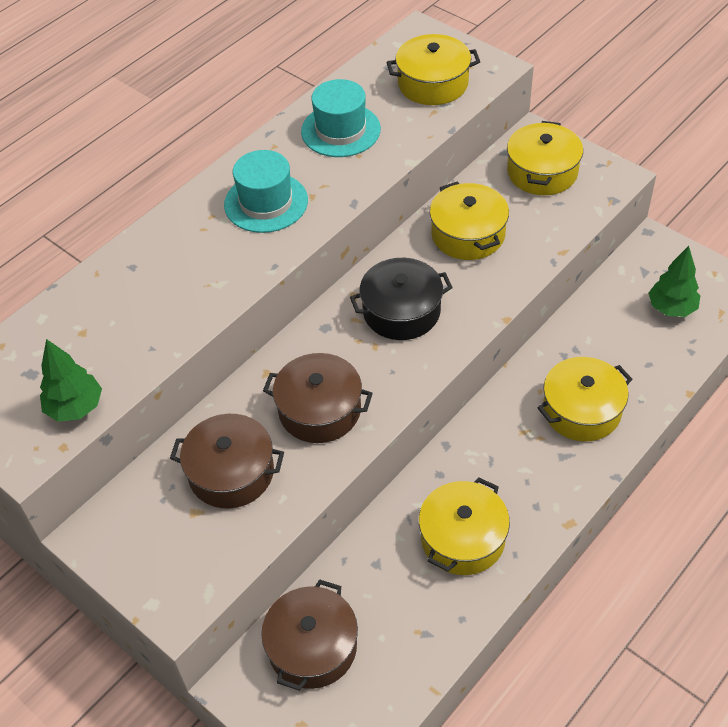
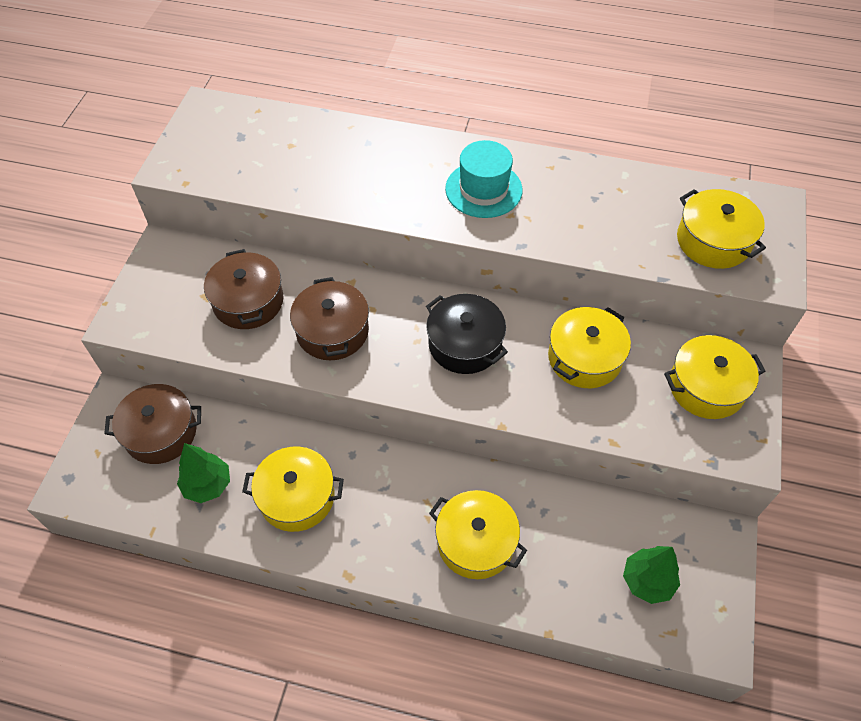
camera: 60 degrees right, 5 degrees up
(75, 408) = (221, 173): green tree -> green tree (208, 485)
(341, 130) = (602, 201): turquoise hat -> none

